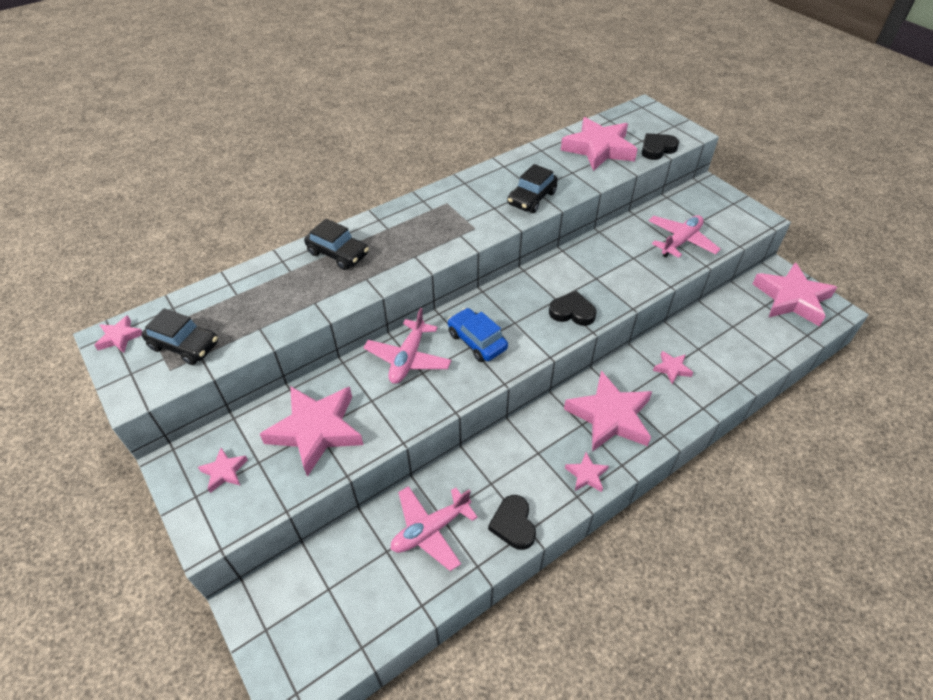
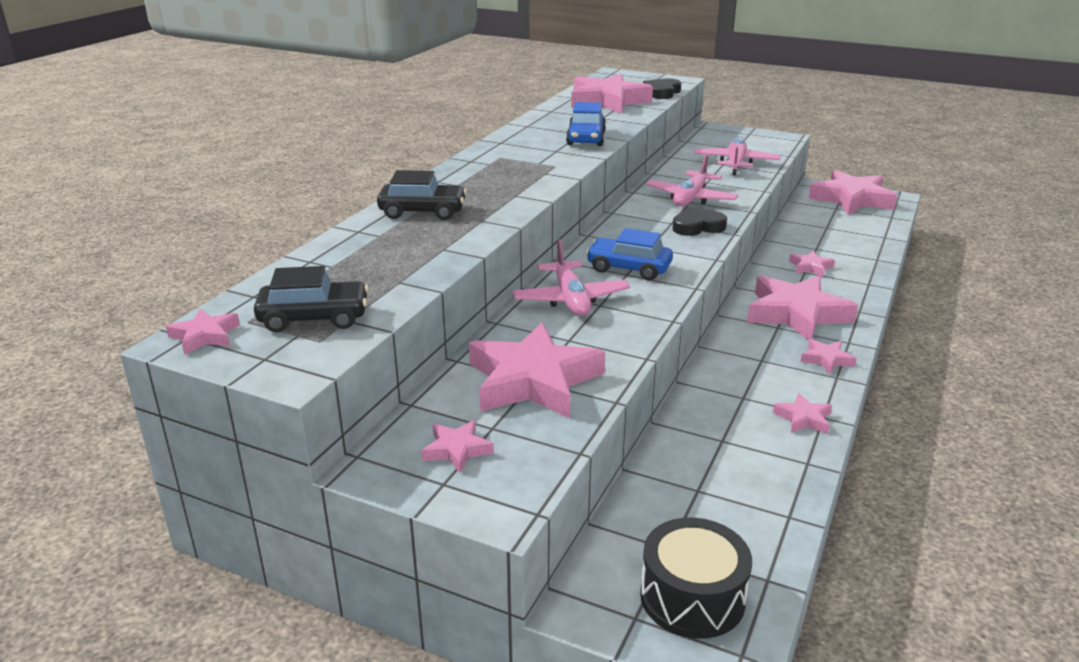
camera: 30 degrees left, 20 degrees down
(308, 634) = (692, 597): none -> black drum
(430, 530) = (725, 455): pink plane -> pink plane (690, 198)
(513, 524) = (803, 418): black heart -> pink star
(531, 198) = (586, 138): black car -> blue car

